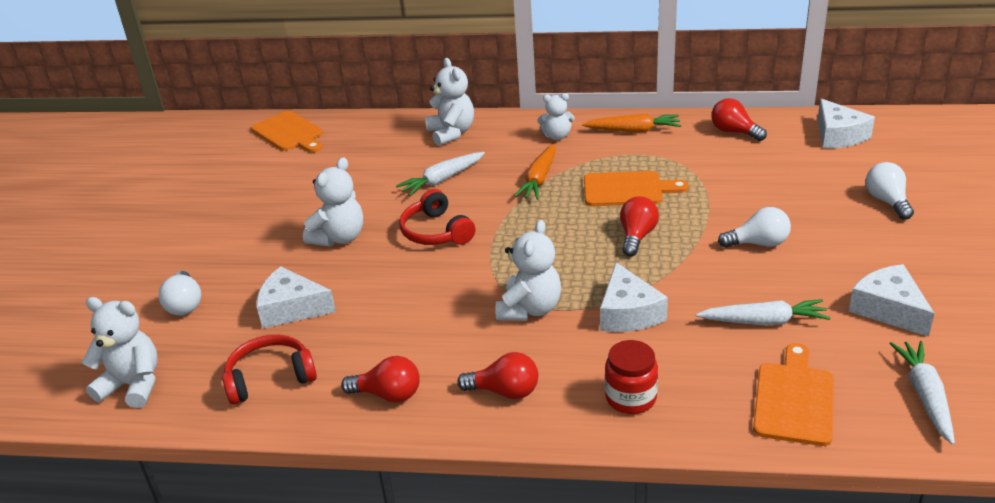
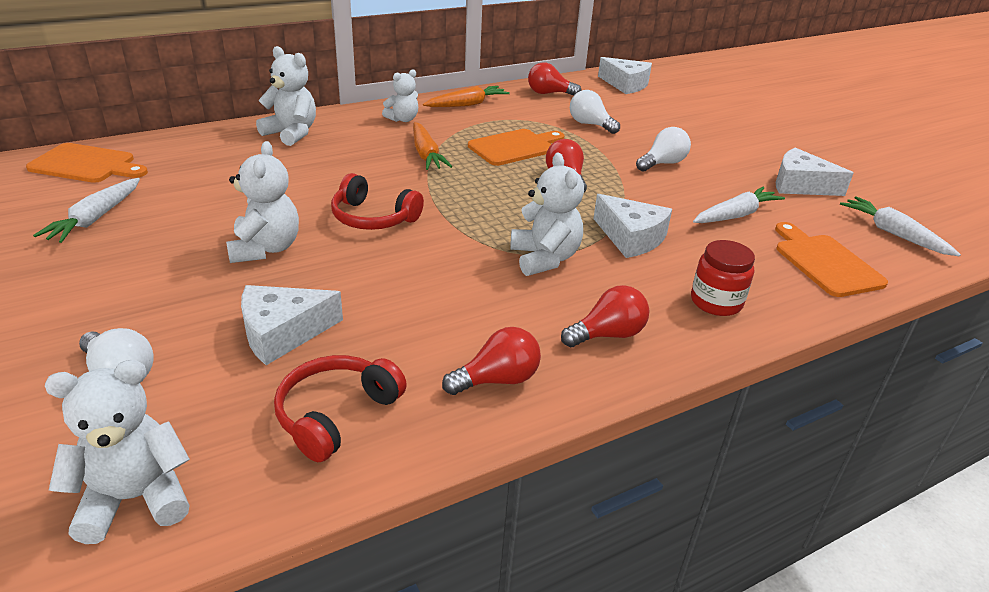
camera: 40 degrees left, 0 degrees up
(442, 180) = (327, 173): white carrot -> white carrot (95, 218)
(887, 201) = (710, 119): white light bulb -> white light bulb (590, 124)

